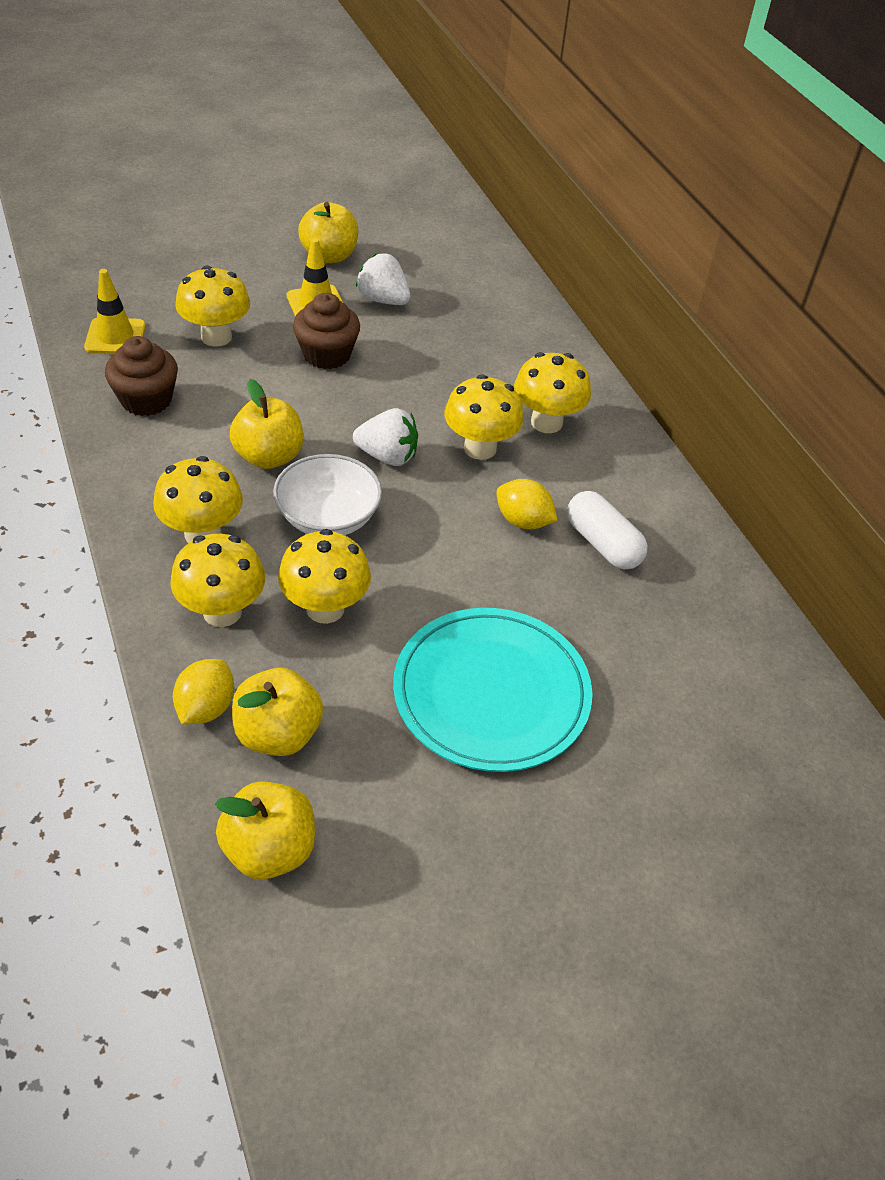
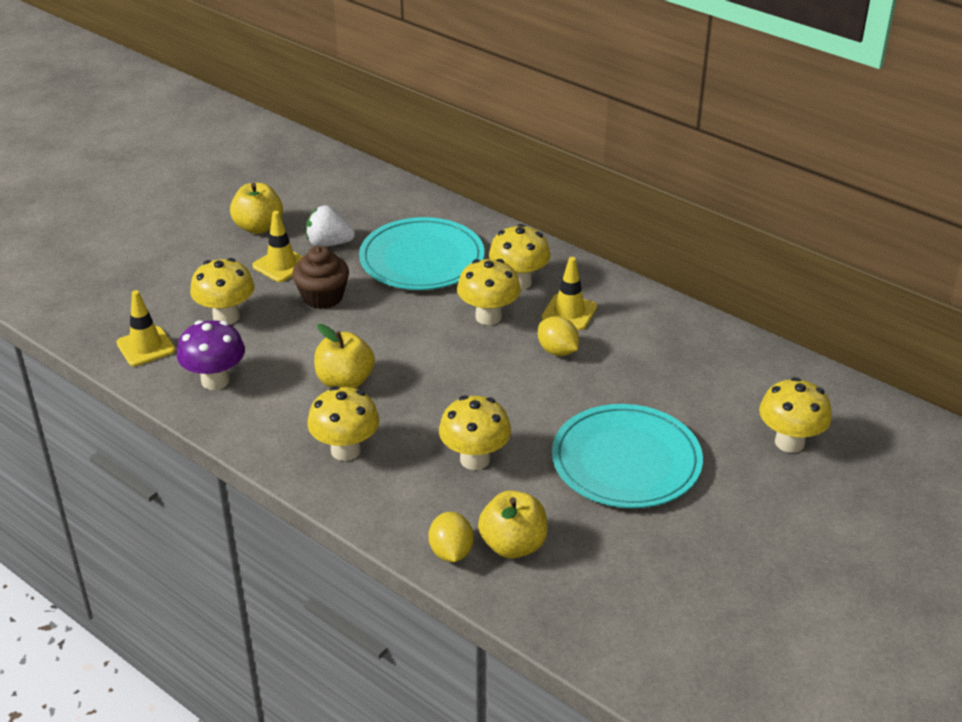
camera: 25 degrees left, 10 degrees down
(146, 400) = (215, 381): brown cupcake -> purple mushroom
(222, 612) = (406, 492): yellow mushroom -> yellow mushroom (789, 442)
(269, 850) = (568, 611): yellow apple -> none
(328, 517) = (424, 403): white bowl -> none
(387, 456) = (429, 347): white strawberry -> none
(463, 354) = (422, 259): none -> turquoise plate
(523, 521) = (557, 351): yellow lemon -> yellow lemon turned 45 degrees clockwise
(574, 481) = (569, 312): none -> yellow traffic cone
(603, 544) = (620, 343): white capsule -> none

